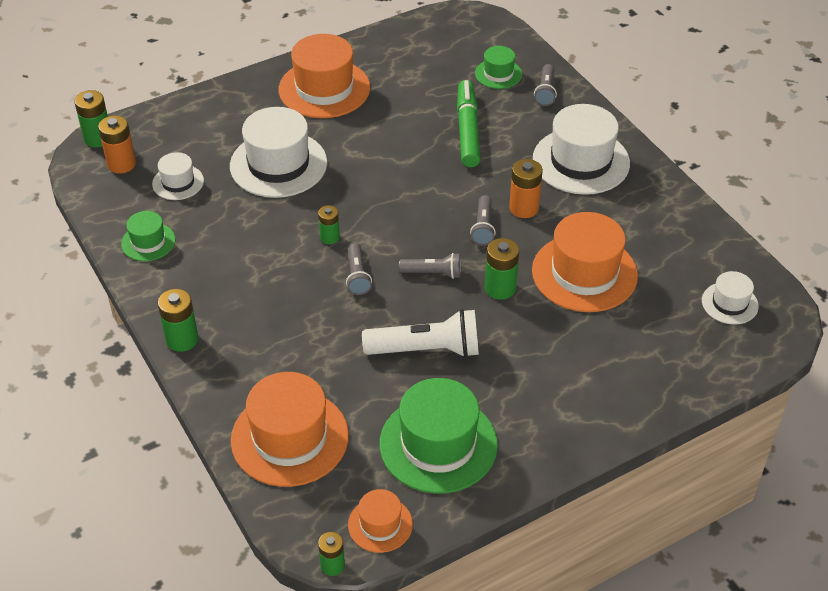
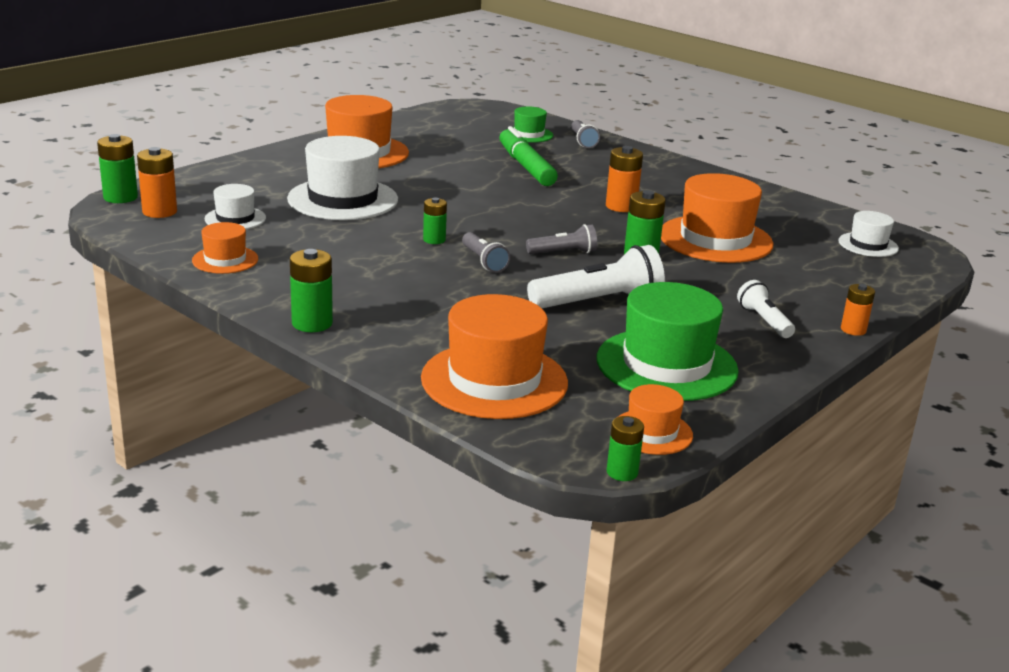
camera: 20 degrees left, 20 degrees down
(148, 242) = (225, 260): green hat -> orange hat
(483, 227) = (590, 221): grey flashlight -> none
(557, 400) = (764, 321): none -> white flashlight
(581, 161) = (651, 176): white hat -> none
(631, 427) = (853, 330): none -> orange battery

